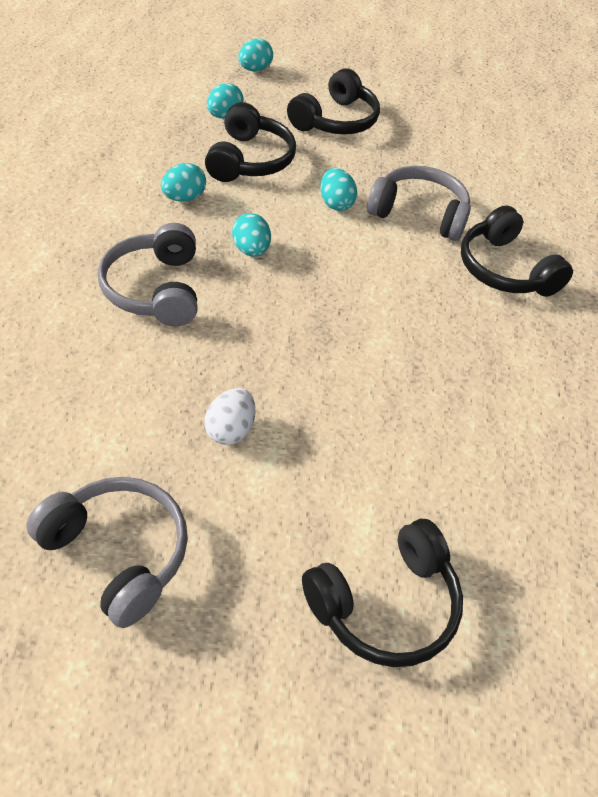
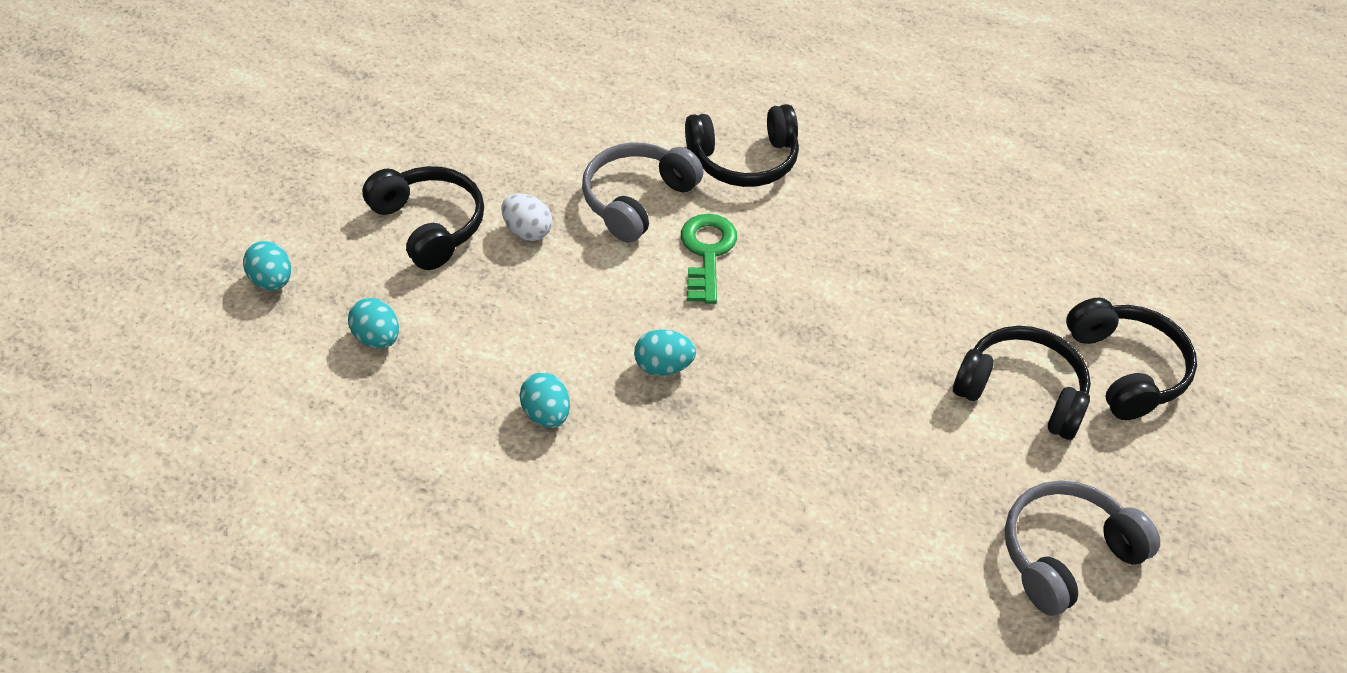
camera: 70 degrees left, 0 degrees up
(155, 289) = (711, 471): grey headphones -> none
(230, 430) = (930, 439): white egg -> white egg (527, 231)
(249, 160) = (487, 331): black headphones -> black headphones (1022, 392)
(336, 204) = (599, 268): turquoise egg -> none
(383, 260) = (707, 253): none -> green key

